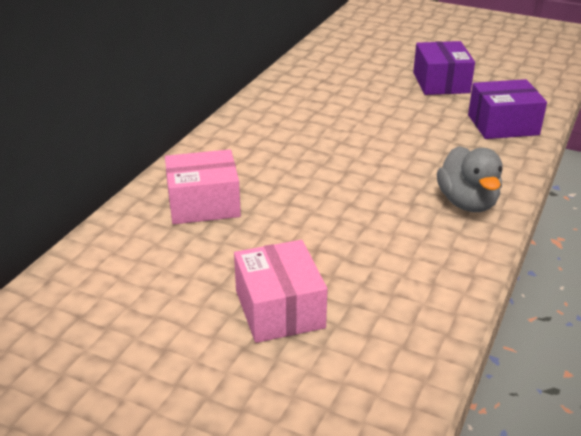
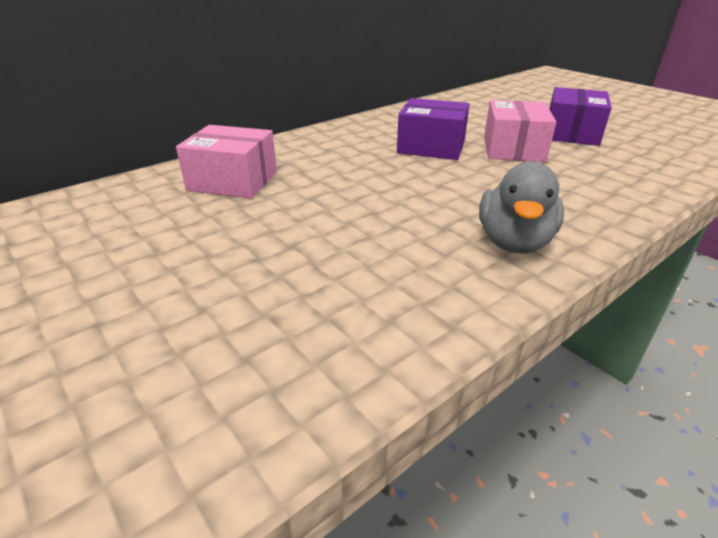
camera: 25 degrees right, 0 degrees up
(279, 309) = (183, 294): pink box -> pink box (513, 149)
(503, 125) = (620, 178): purple box -> purple box (431, 147)

